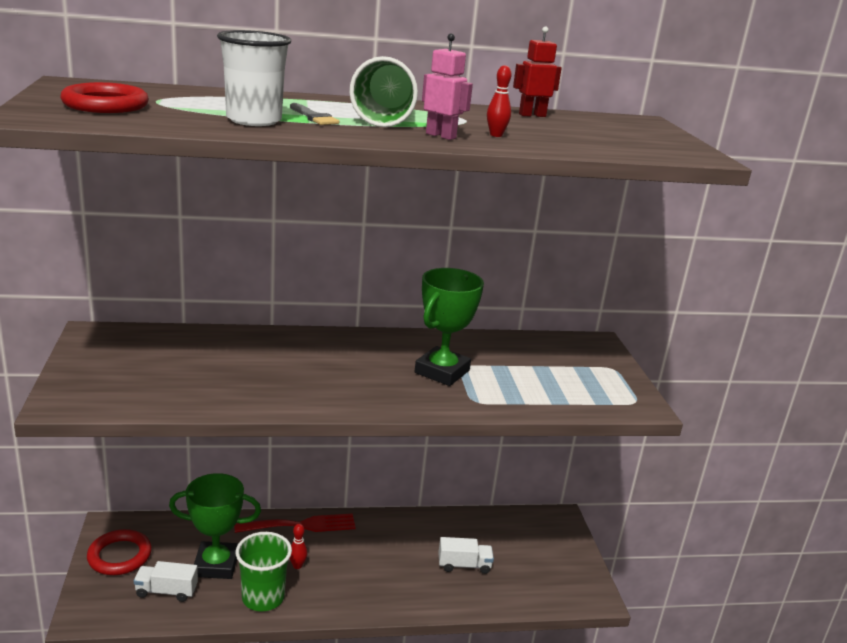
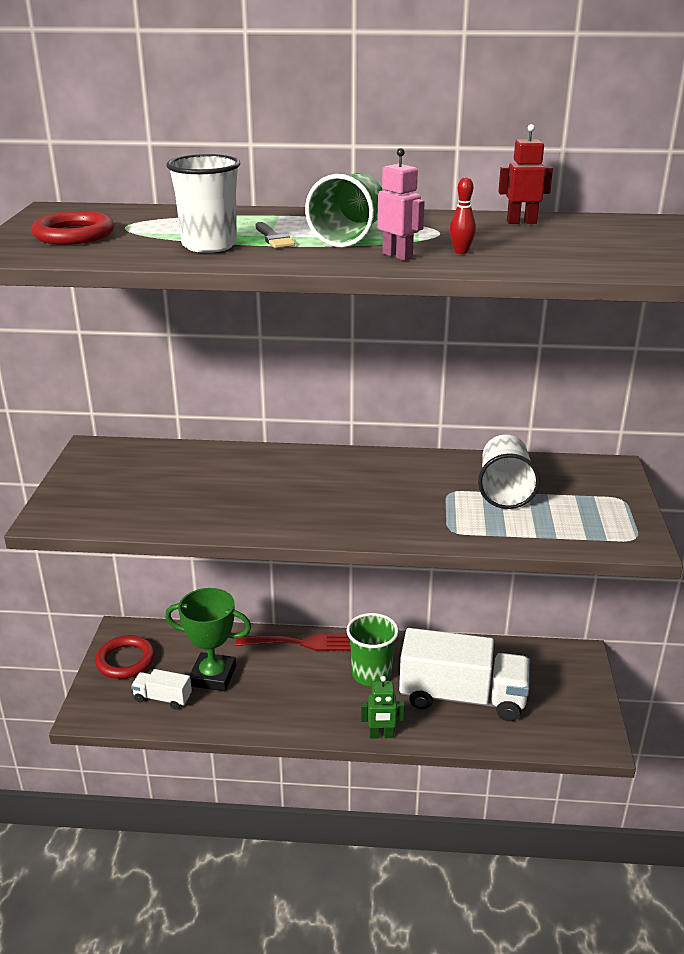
camera: 15 degrees right, 5 degrees up
(263, 597) = (252, 712): green cup -> green cup (371, 674)
(297, 566) = (291, 683): red bowling pin -> none
(396, 608) = (381, 735): none -> green robot
(442, 371) = (426, 497): green trophy -> none
(464, 565) = (462, 697): white truck -> white truck, size x2.22
(510, 364) = (504, 490): none -> white cup

